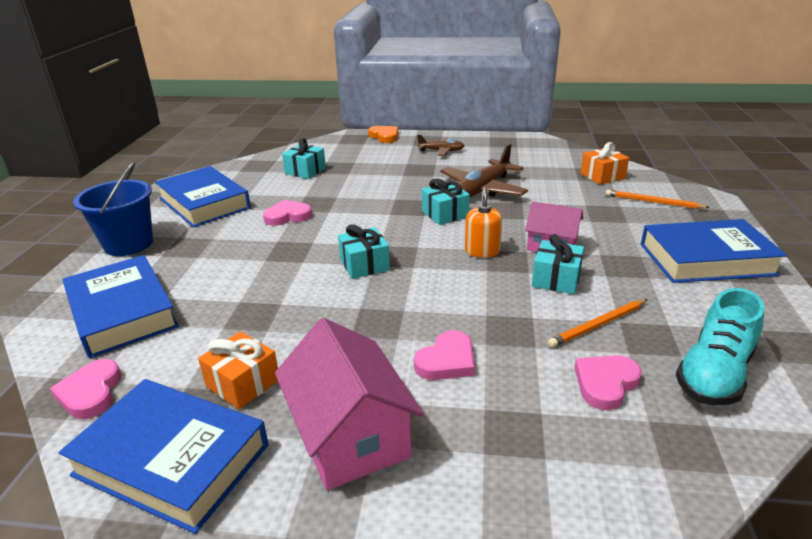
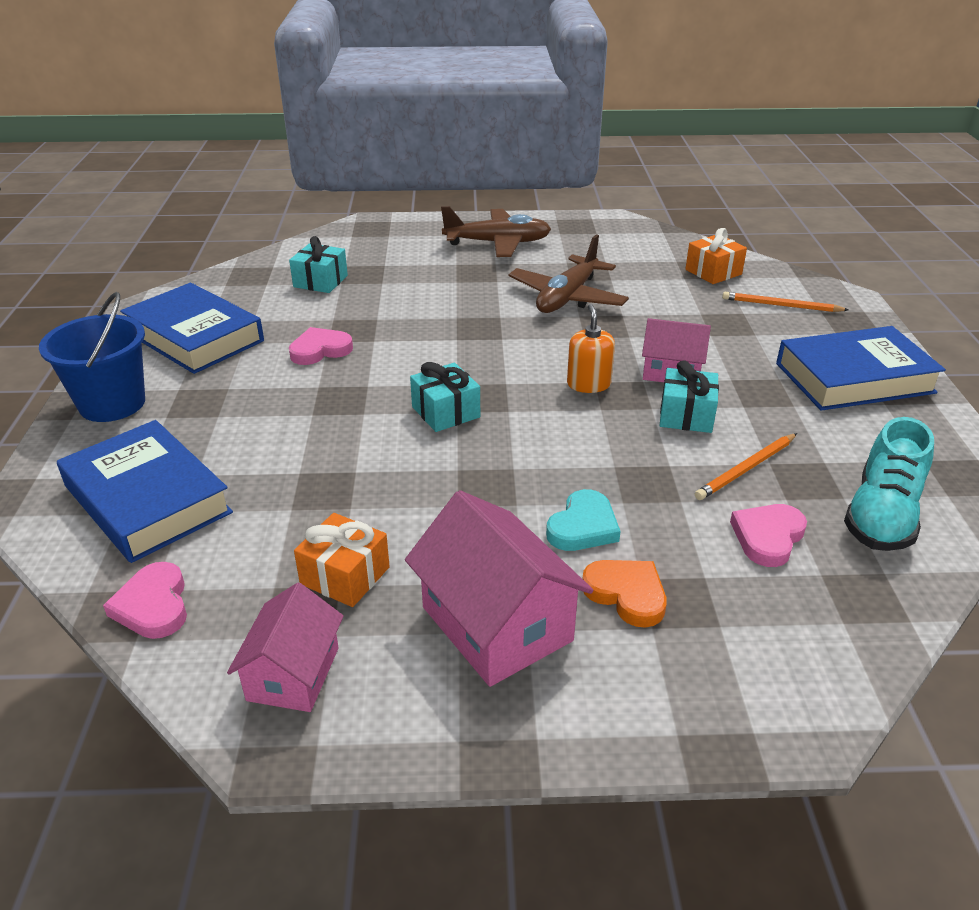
camera: 10 degrees left, 5 degrees up
(172, 460) = (293, 674): blue book -> pink house
(384, 136) = (413, 223): orange heart -> orange heart (626, 594)
(441, 151) = (498, 243): brown plane -> brown plane, size x1.72
(445, 214) = (528, 336): turquoise gift -> none
(447, 361) = (583, 526): pink heart -> turquoise heart

